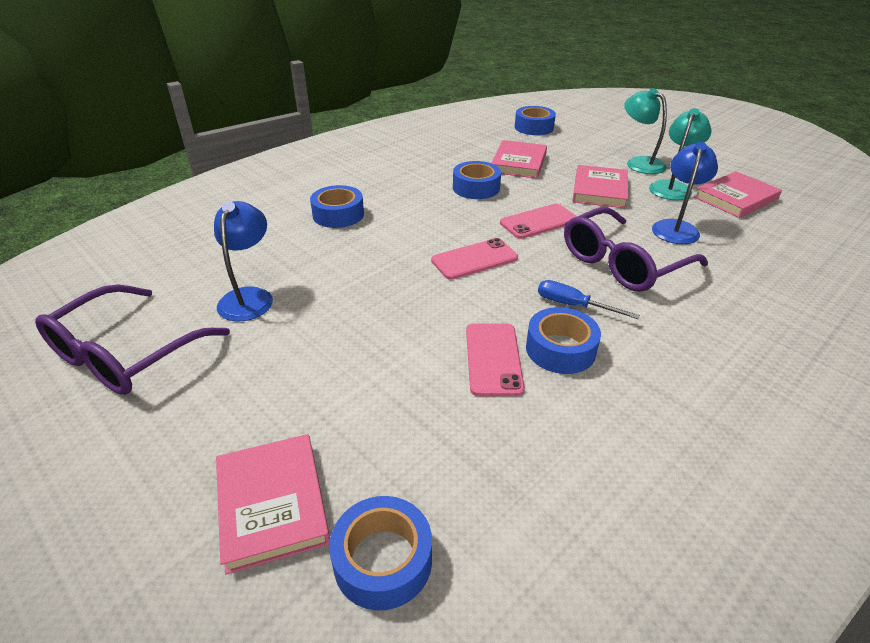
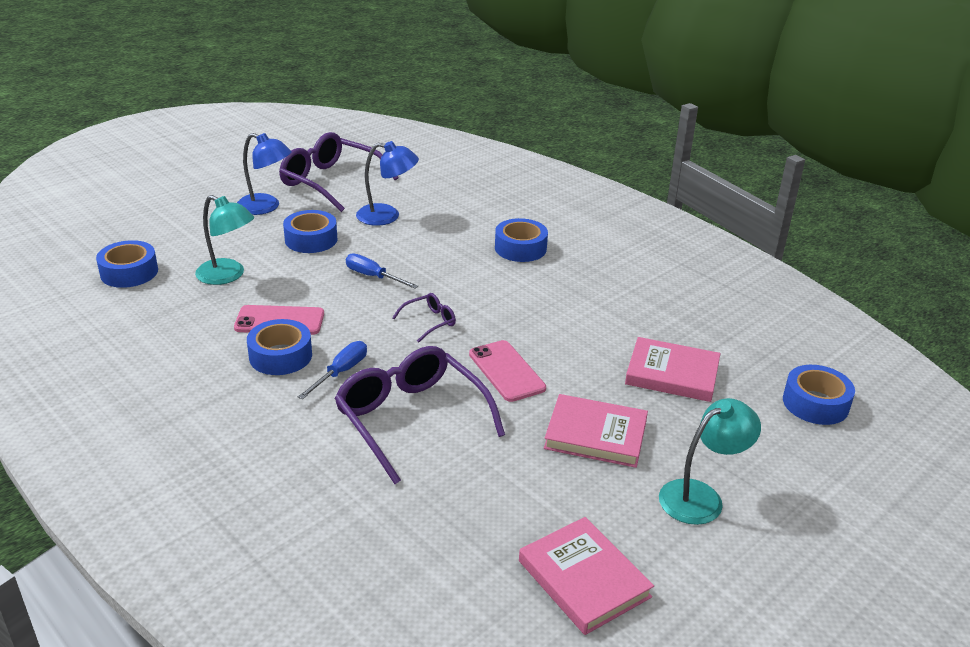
camera: 90 degrees right, 5 degrees down
(272, 504) = (184, 239): pink book -> none
(392, 298) = (373, 276): none -> blue screwdriver
(474, 259) = (430, 322): pink phone -> purple glasses
(476, 188) = (590, 333): blue tape -> blue tape (311, 239)
(672, 187) = (615, 513): turquoise lamp -> turquoise lamp (228, 276)
(676, 227) = (491, 485): blue lamp -> blue lamp (266, 207)

